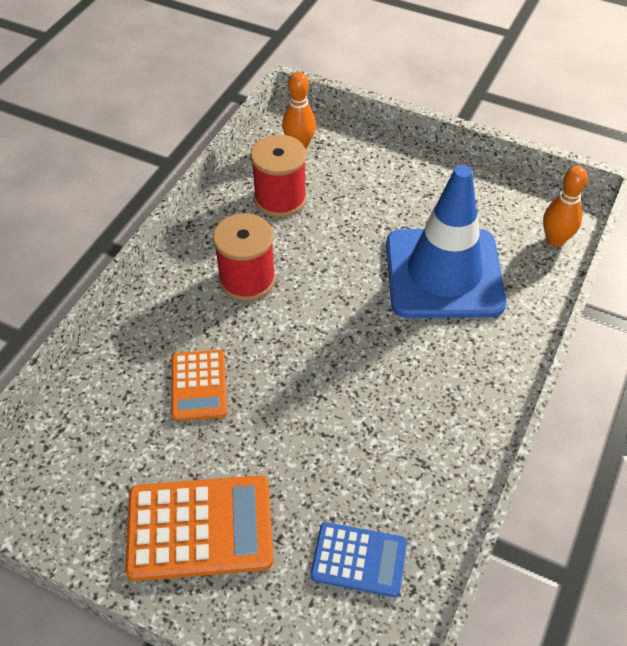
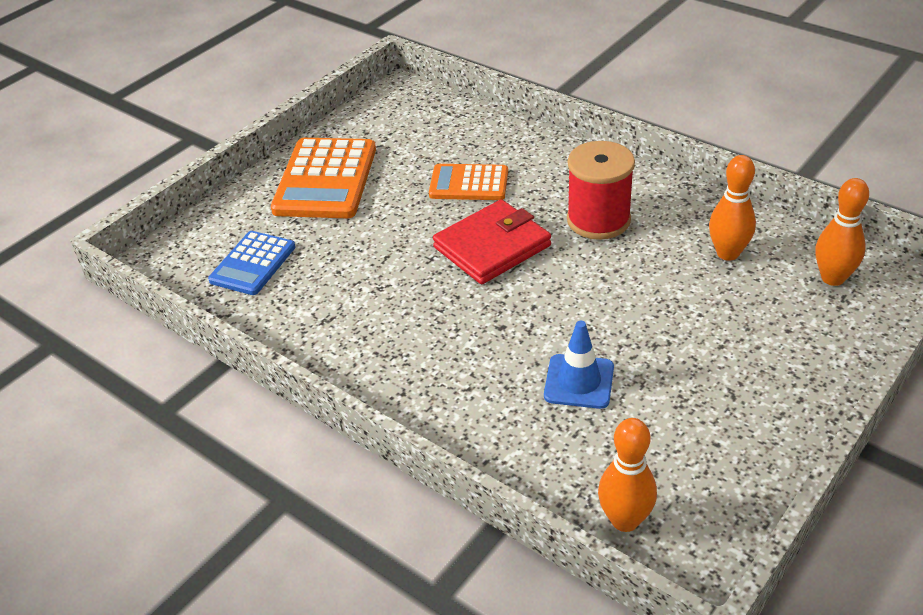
camera: 105 degrees right, 10 degrees down
(280, 199) = (727, 253): red spool -> orange bowling pin
(296, 351) = (492, 246): none -> red wallet
(444, 273) = (579, 381): blue traffic cone -> blue traffic cone, size x0.44

